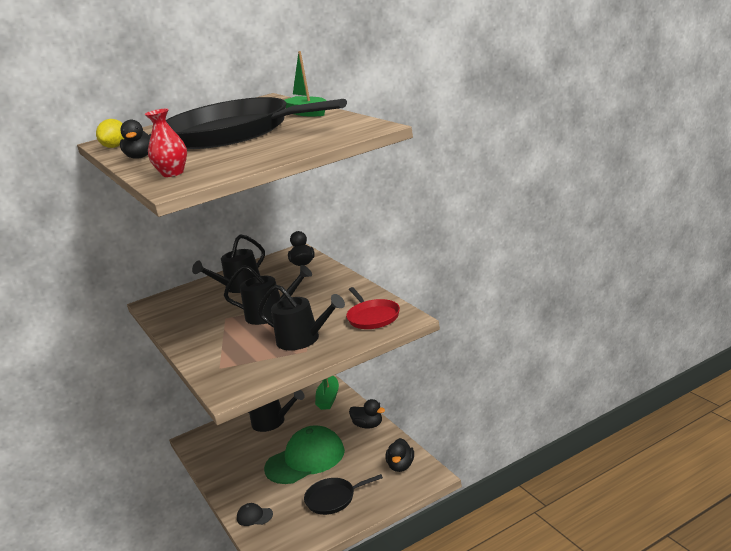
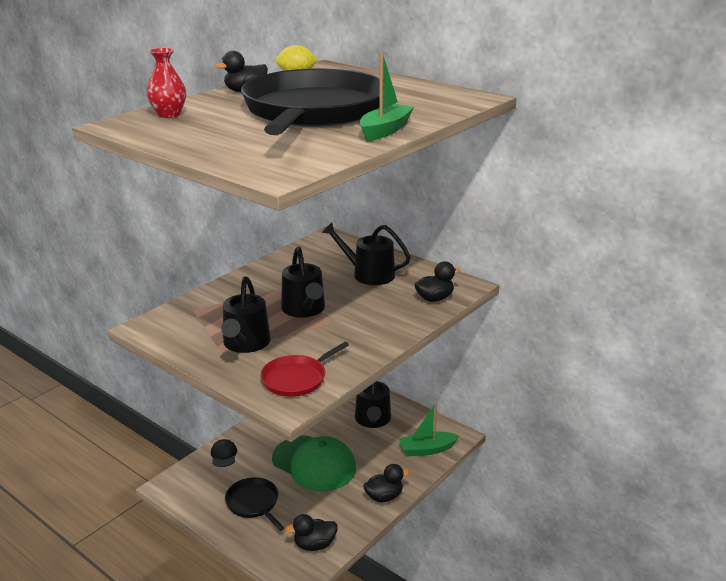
camera: 65 degrees right, 5 degrees up
(368, 425) = (384, 497): black duck -> black duck turned 120 degrees counterclockwise

